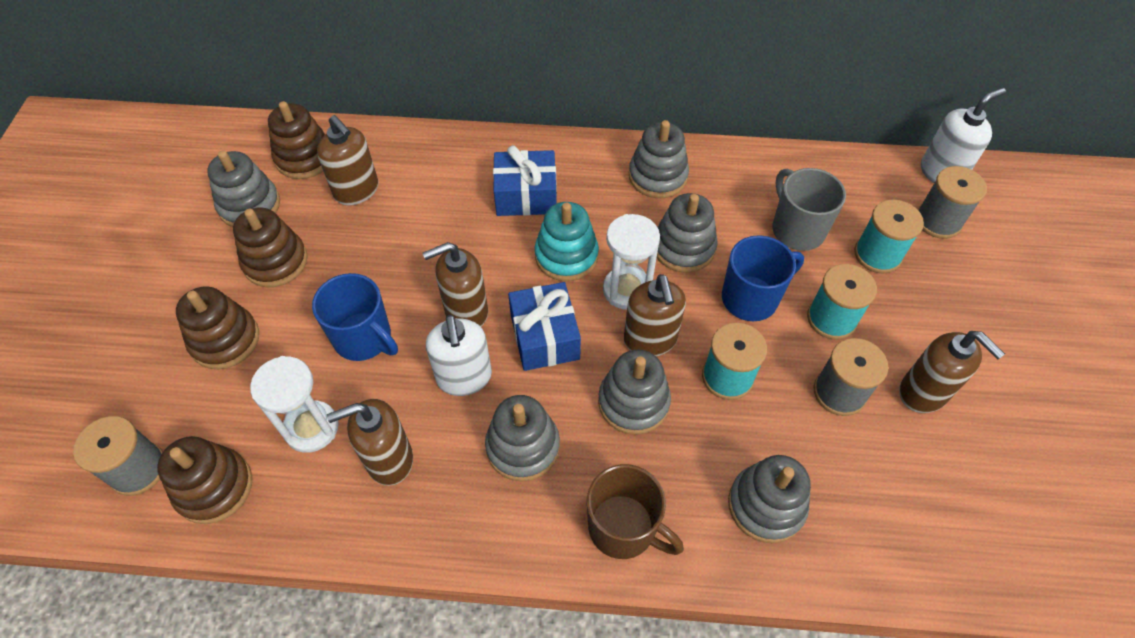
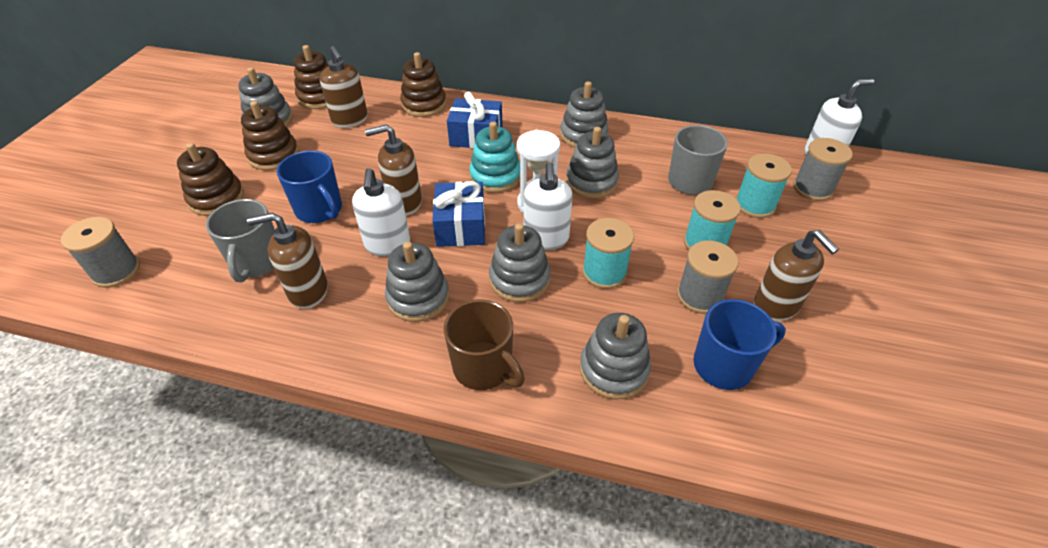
camera: 10 degrees right, 10 degrees down
(214, 487) = (167, 291): brown stacking toy -> brown stacking toy (424, 105)
(311, 428) = (257, 262): white hourglass -> grey mug
(650, 340) = (546, 239): brown soap dispenser -> white soap dispenser
(751, 298) = (639, 221): blue mug -> blue mug (724, 365)

